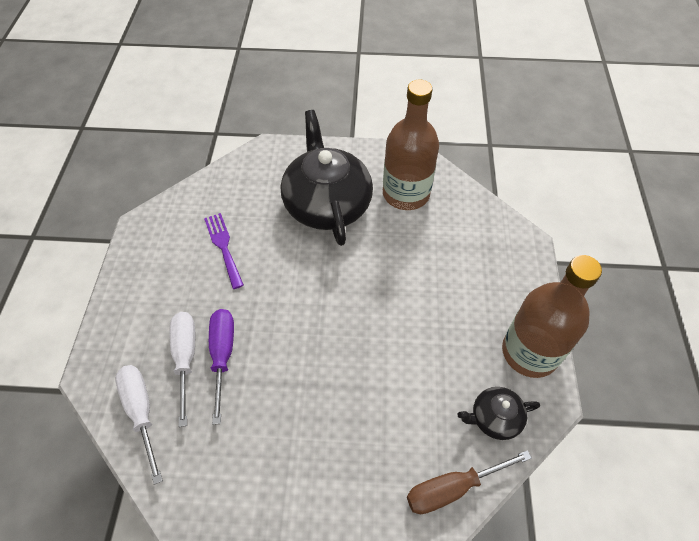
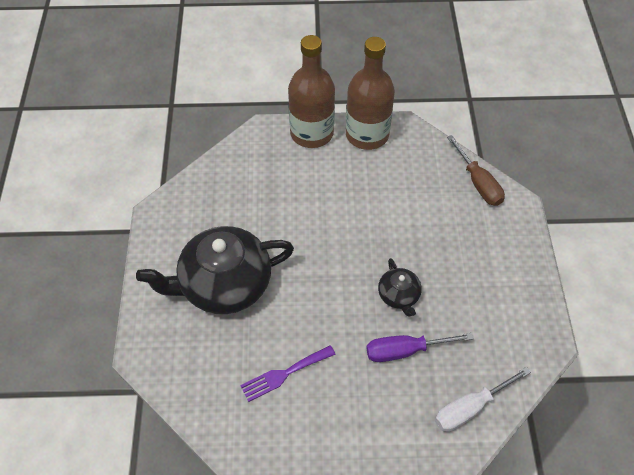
camera: 95 degrees left, 0 degrees up
(185, 358) = (413, 382): white screwdriver -> none
(406, 194) = (209, 217): brown bottle -> brown bottle (311, 133)
(494, 418) = (423, 158): black teapot -> black teapot (399, 295)

